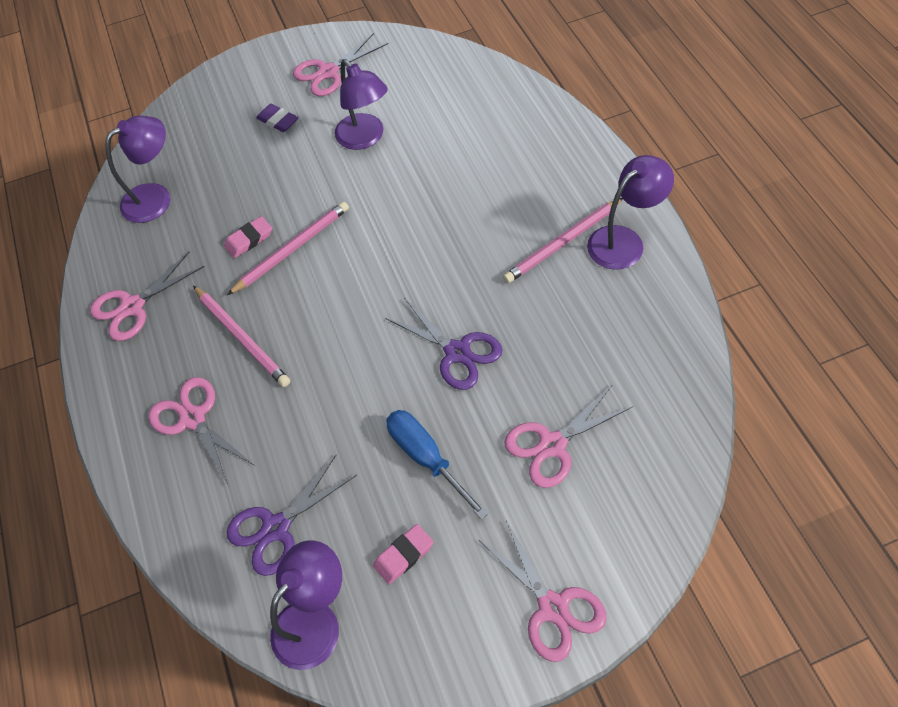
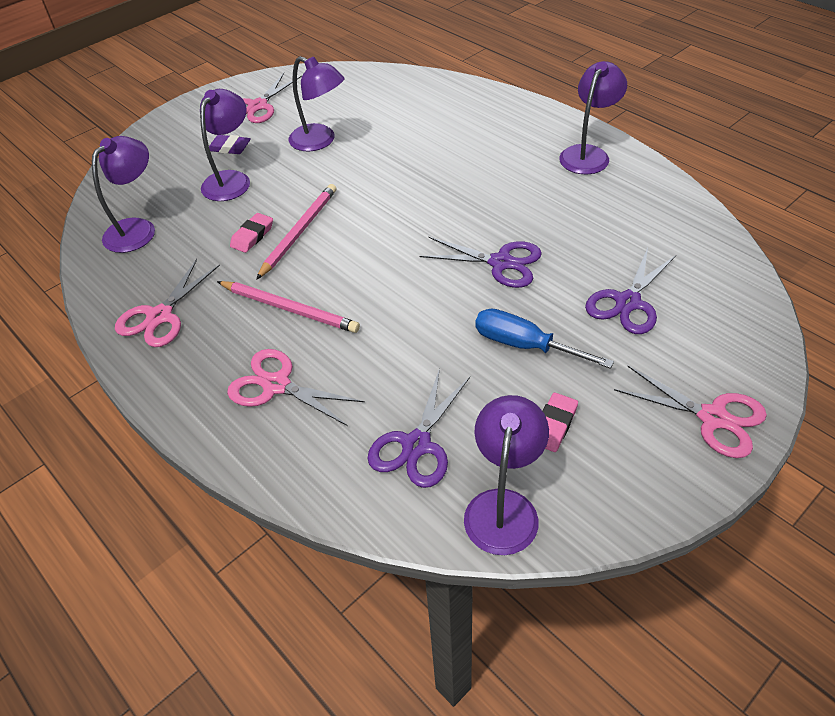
camera: 25 degrees left, 10 degrees down
(261, 163) = (231, 180): none -> purple lamp
(552, 445) = (628, 302): pink scissors -> purple scissors
(562, 243) = (539, 167): pink pencil -> none

